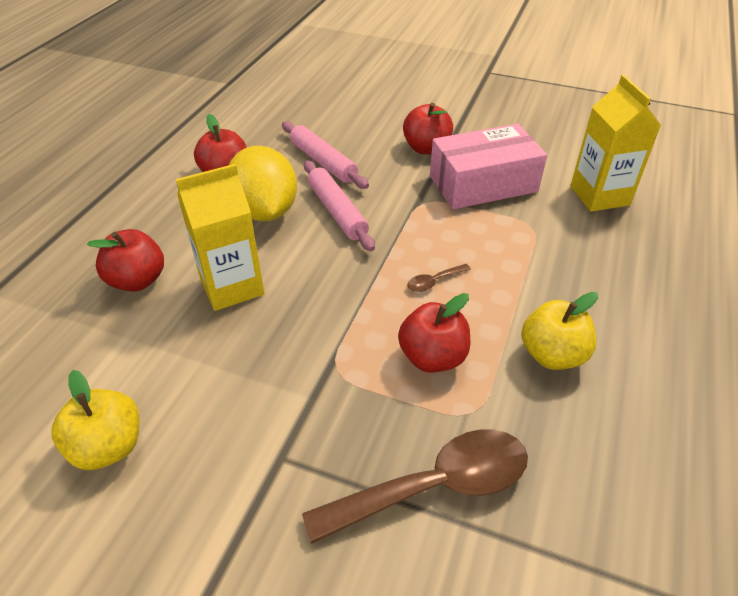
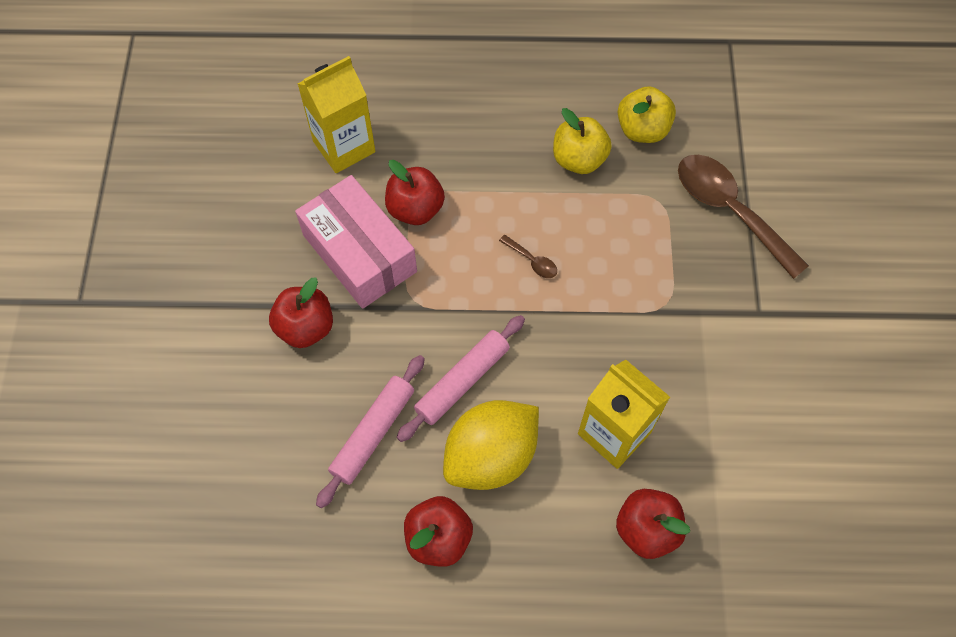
camera: 110 degrees left, 20 degrees up
(108, 447) = (815, 437): yellow apple -> yellow apple (642, 130)
(432, 357) = (620, 240): red apple -> red apple (415, 209)

